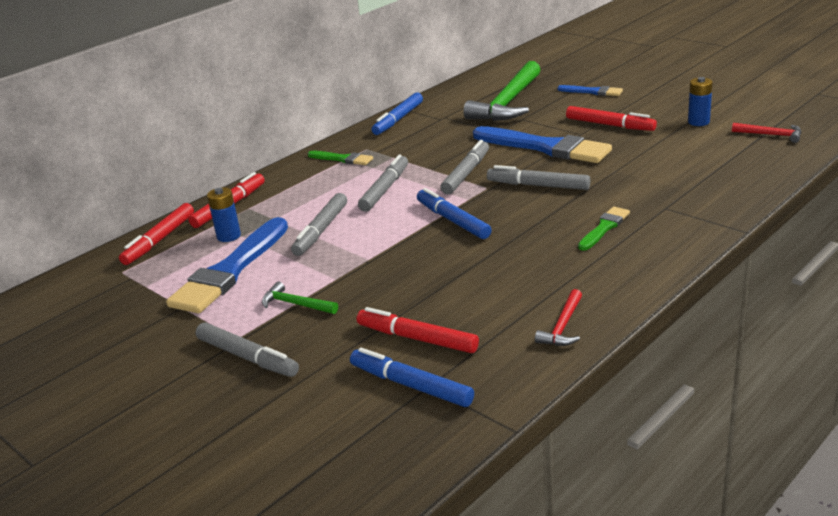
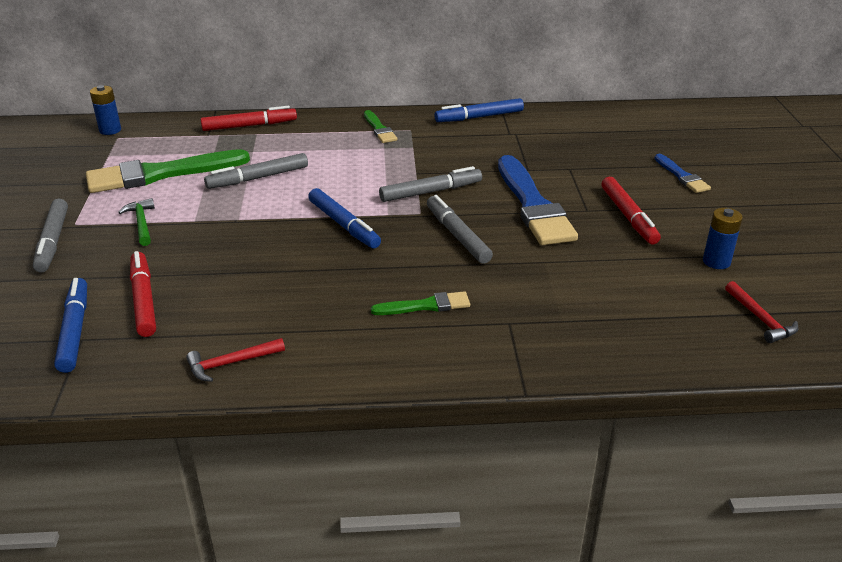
camera: 40 degrees right, 5 degrees up
(159, 240) = (173, 127): red marker -> none
(229, 236) = (207, 148): blue battery -> blue battery (110, 130)
(230, 271) = (160, 174): blue brush -> green brush
(385, 189) = (355, 171): grey marker -> none
(453, 220) = (343, 225): blue marker -> blue marker turned 135 degrees clockwise
(508, 103) = (588, 147): green hammer -> none

